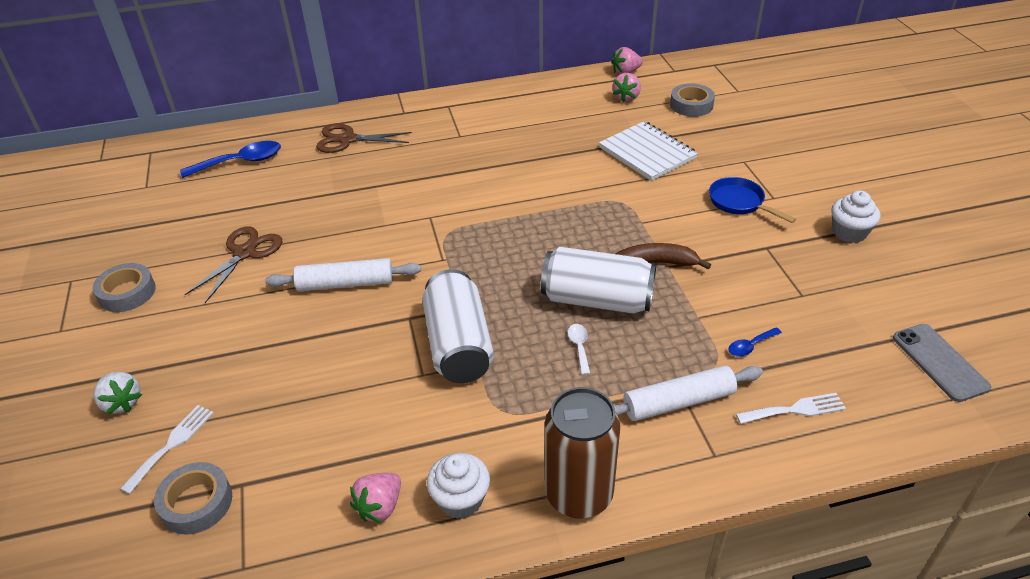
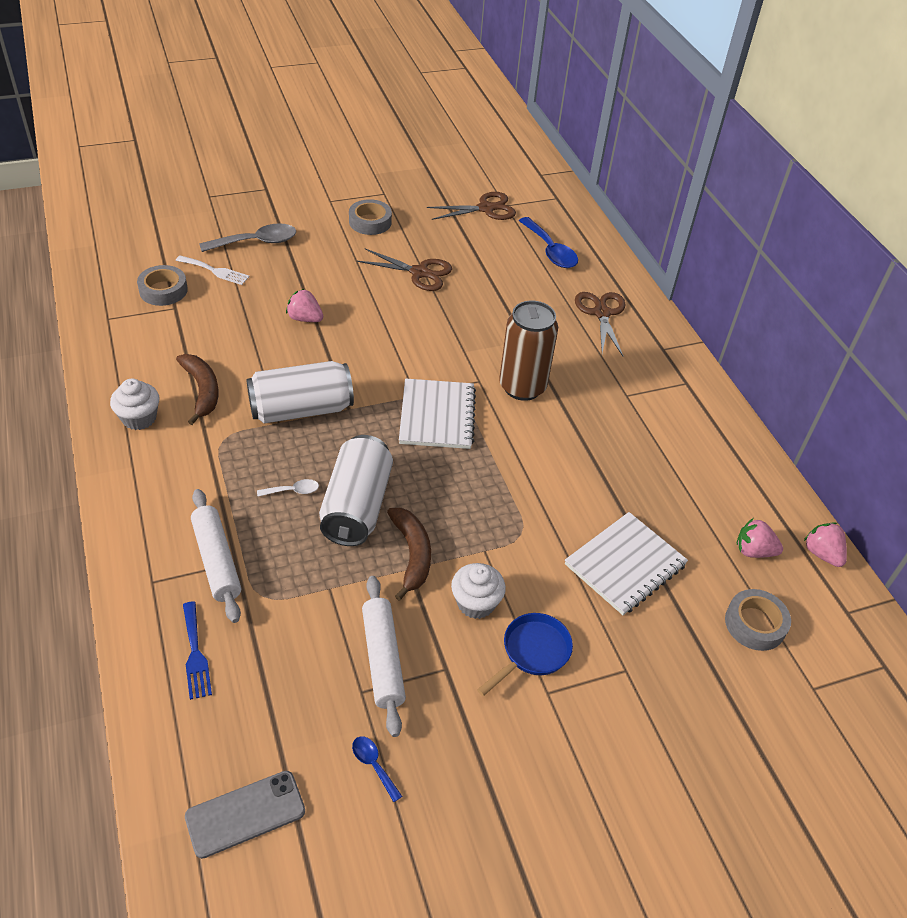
camera: 80 degrees right, 5 degrees up
(122, 402) = (256, 242): white strawberry -> grey spoon
(145, 201) = (486, 208): none -> brown scissors
(345, 284) = (380, 335): white rolling pin -> white rolling pin (383, 659)
(380, 507) = (142, 376): pink strawberry -> pink strawberry (305, 318)
(417, 438) = (202, 391): none -> brown banana
(476, 245) = (437, 416): none -> white notebook
(579, 495) = (129, 487): brown can -> brown can (522, 387)
(750, 346) = (284, 628): blue spoon -> blue spoon (373, 765)
(795, 409) = (195, 654): white fork -> blue fork
(849, 232) = (480, 769): white cupcake -> white cupcake (476, 603)

